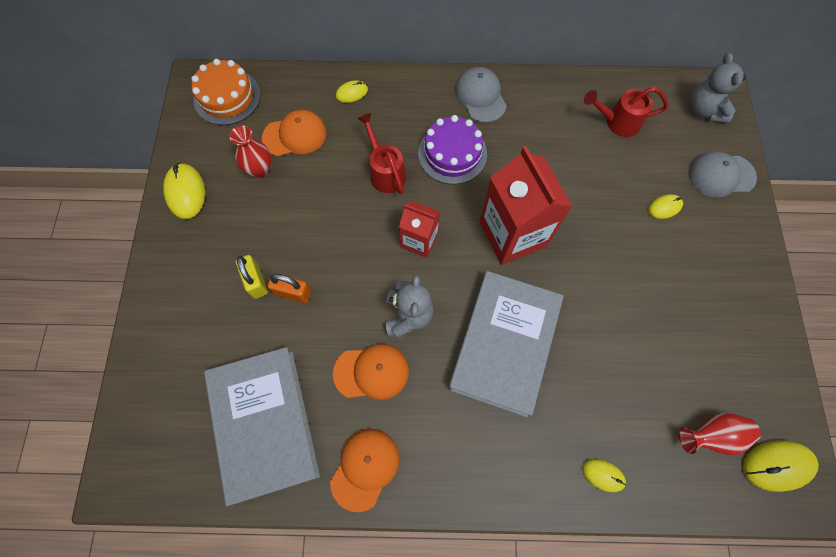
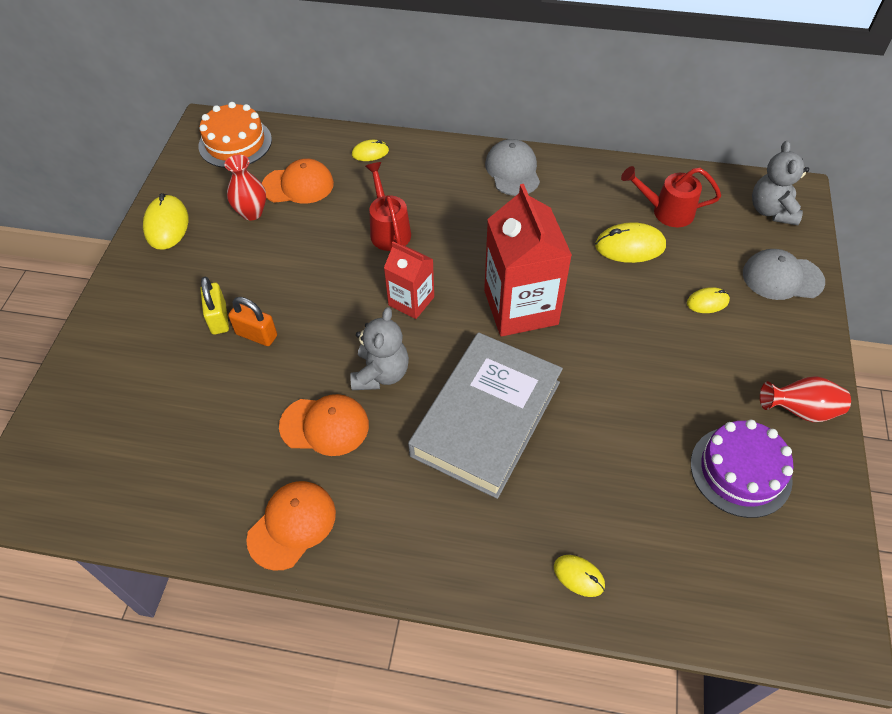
camera: 10 degrees right, 15 degrees down
(264, 424) = (189, 462): grey book -> none
(452, 154) = (468, 221): purple cake -> purple cake (740, 471)
(711, 435) = (724, 552): red vase -> red vase (799, 410)
(777, 465) = (805, 599): yellow mouse -> yellow mouse (630, 246)

